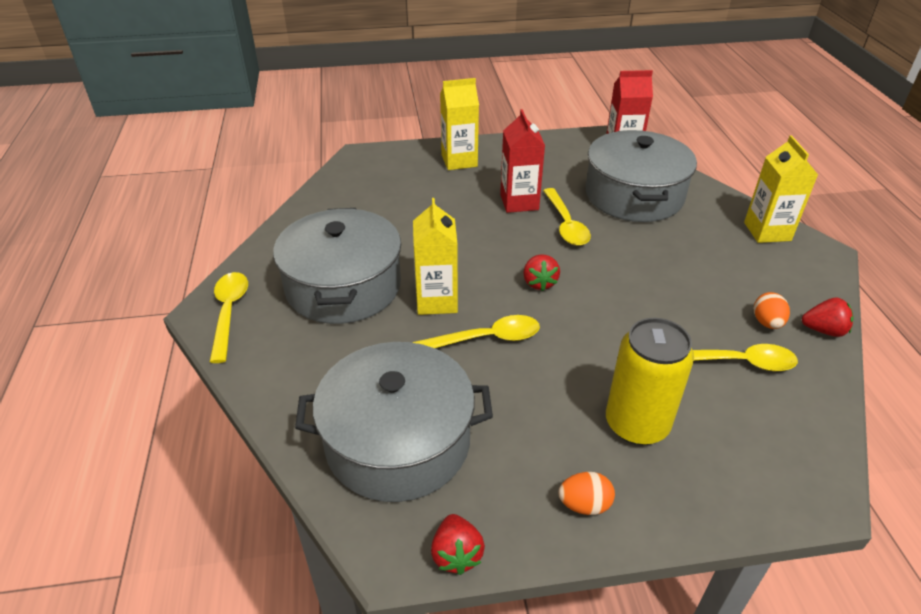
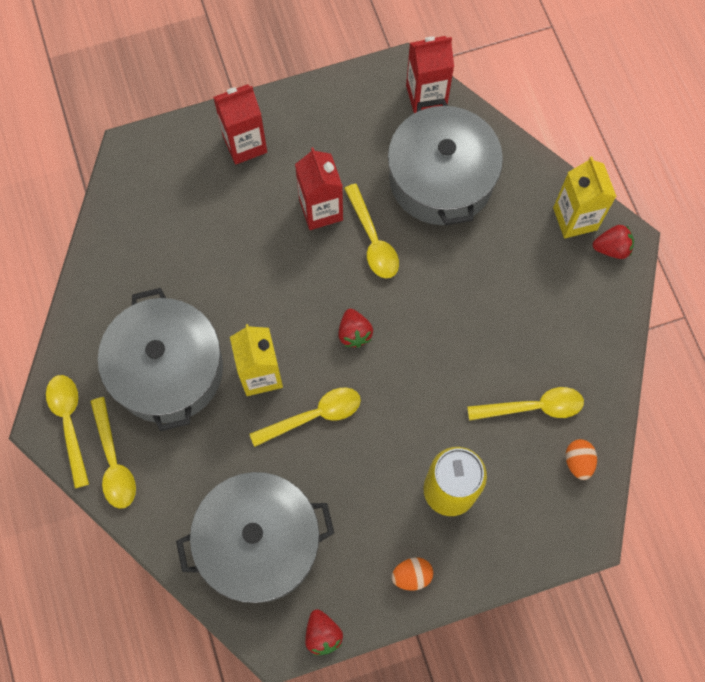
camera: 10 degrees left, 30 degrees up
(261, 348) = (114, 461): none -> yellow spoon
(459, 161) = (245, 144): yellow carton -> red carton
(767, 323) = (563, 353): orange egg -> orange egg (578, 462)
(823, 330) = (612, 354): red strawberry -> red strawberry (611, 248)

